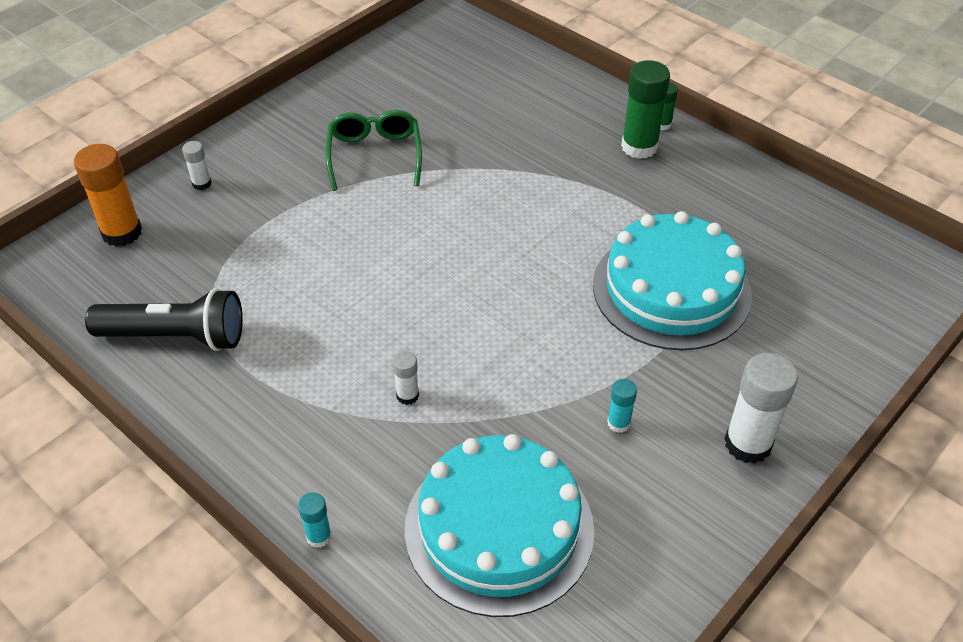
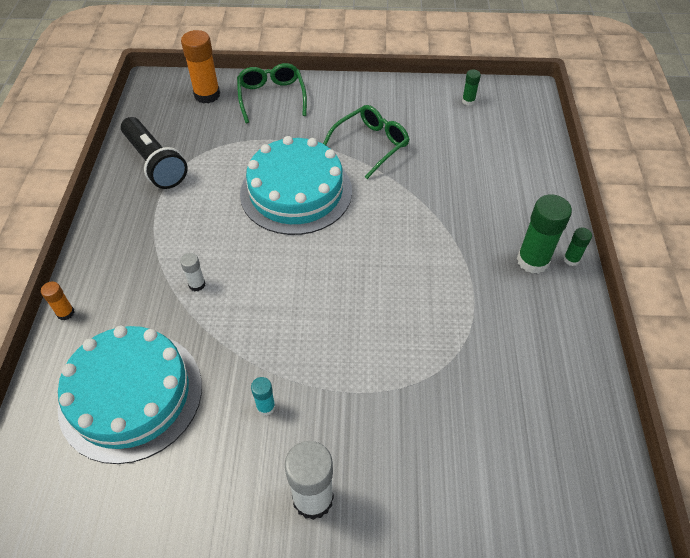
camera: 50 degrees right, 5 degrees up
(201, 183) = (271, 97): white glue stick -> green glasses
(319, 536) = (65, 313): turquoise glue stick -> orange glue stick
(403, 58) = (468, 101): none -> green glue stick
(671, 289) = (415, 363): turquoise cake -> turquoise cake (296, 192)

